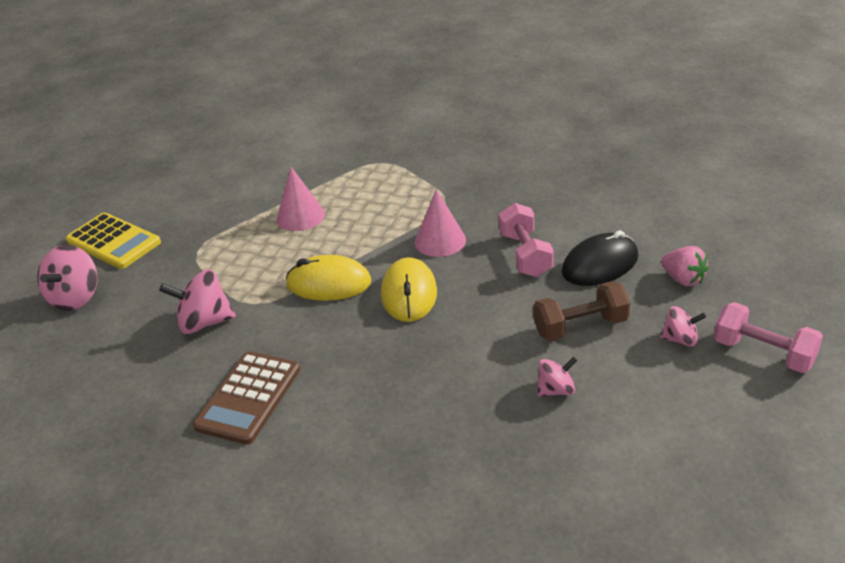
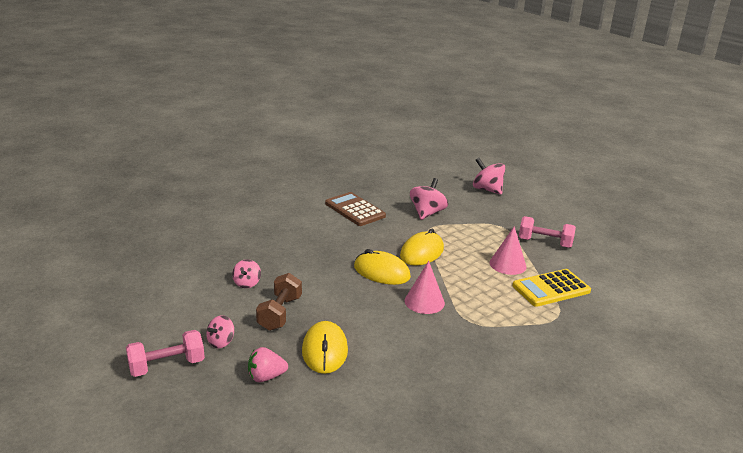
camera: 115 degrees right, 10 degrees down
(113, 242) = (535, 207): yellow calculator -> yellow calculator (551, 288)
(525, 255) = (371, 326): pink dumbbell -> pink dumbbell (544, 243)
(600, 264) = (324, 350): black mouse -> yellow mouse

